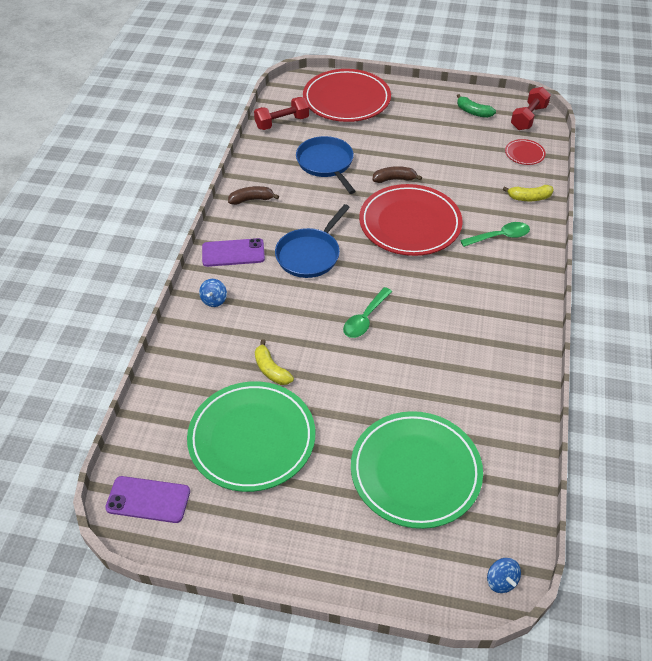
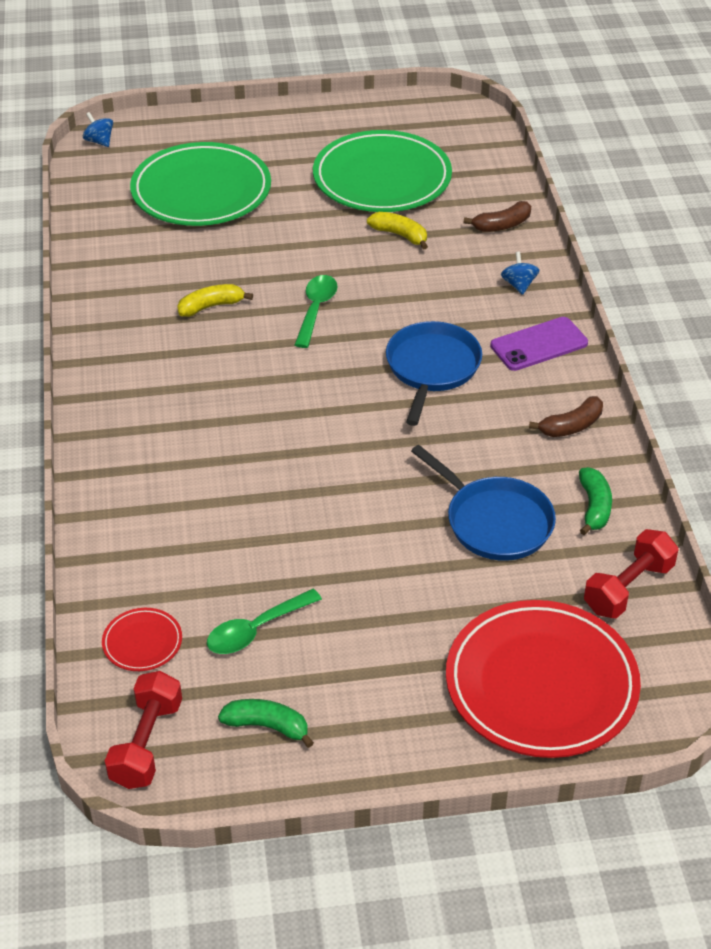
camera: 160 degrees right, 5 degrees down
(148, 500) = (449, 120): purple phone -> none
(271, 158) = (594, 507): none -> green banana
(394, 179) = (364, 522): brown banana -> brown banana (502, 225)
(410, 224) = (307, 450): red plate -> none
(500, 237) = (160, 464): green spoon -> green spoon (256, 630)
(529, 198) = (121, 547): yellow banana -> yellow banana (211, 306)

